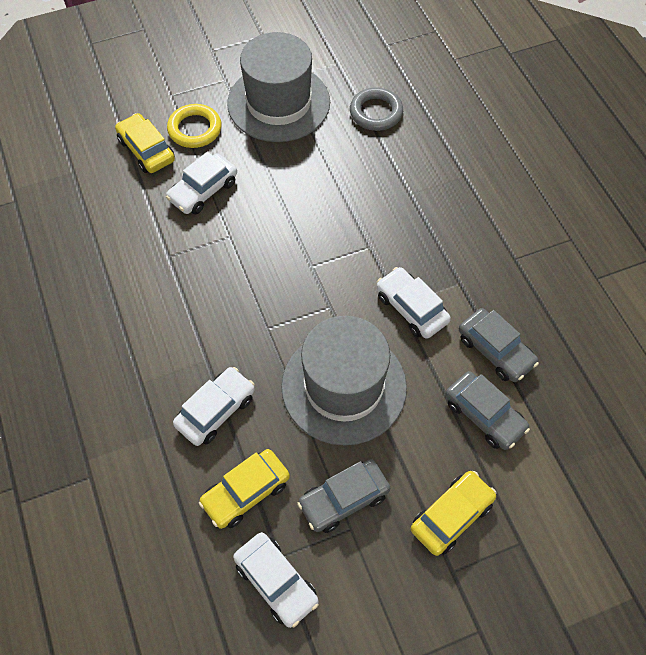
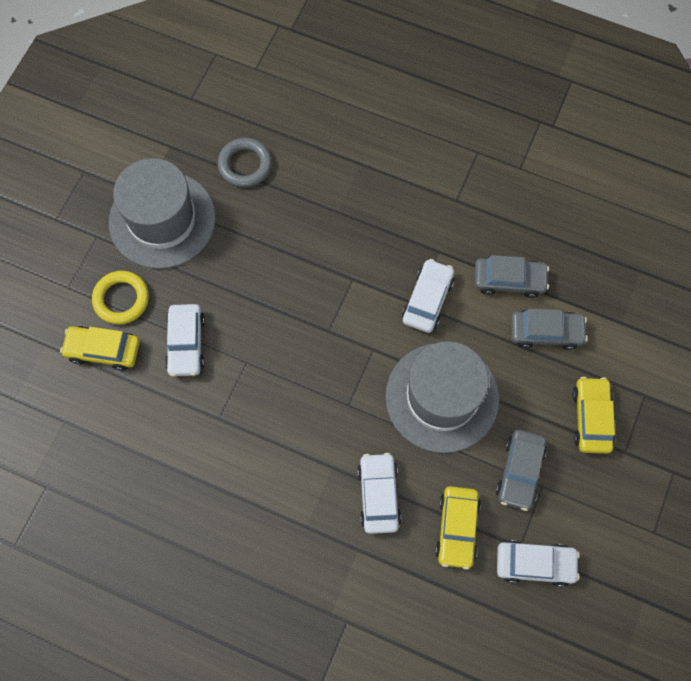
camera: 45 degrees left, 10 degrees up
(411, 308) = (427, 300): white car -> white car turned 105 degrees clockwise

